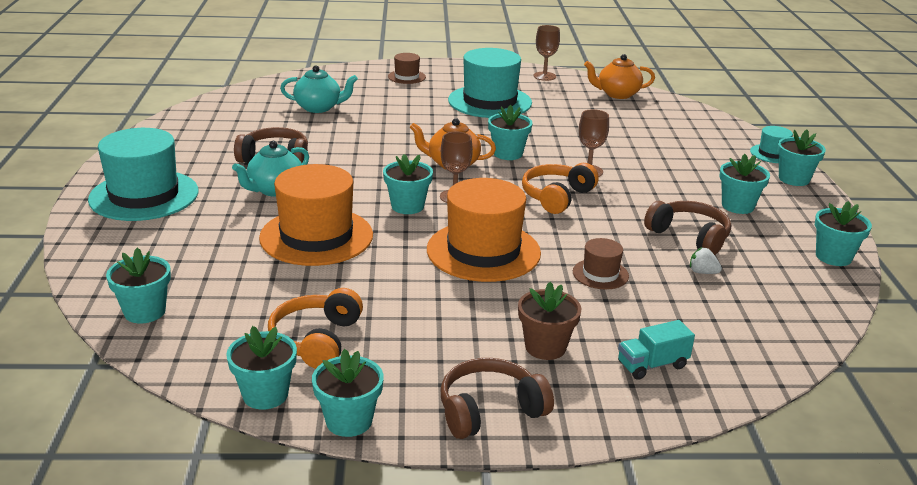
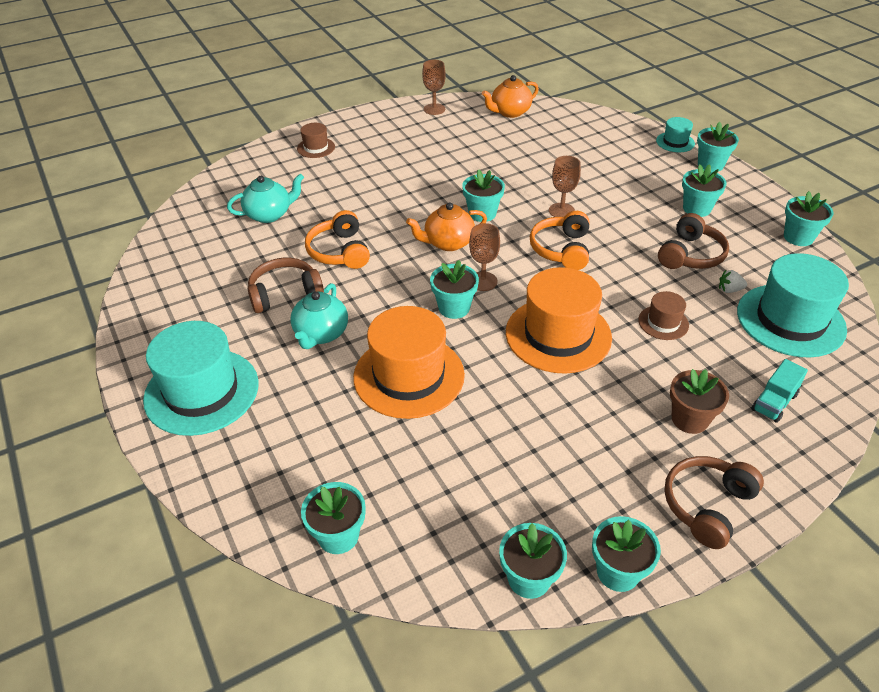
camera: 25 degrees left, 15 degrees up
(316, 340) = (515, 496): orange headphones -> orange headphones (339, 251)
(490, 101) = (415, 155): turquoise hat -> turquoise hat (790, 320)
(689, 236) = (690, 255): brown headphones -> brown headphones turned 105 degrees clockwise

